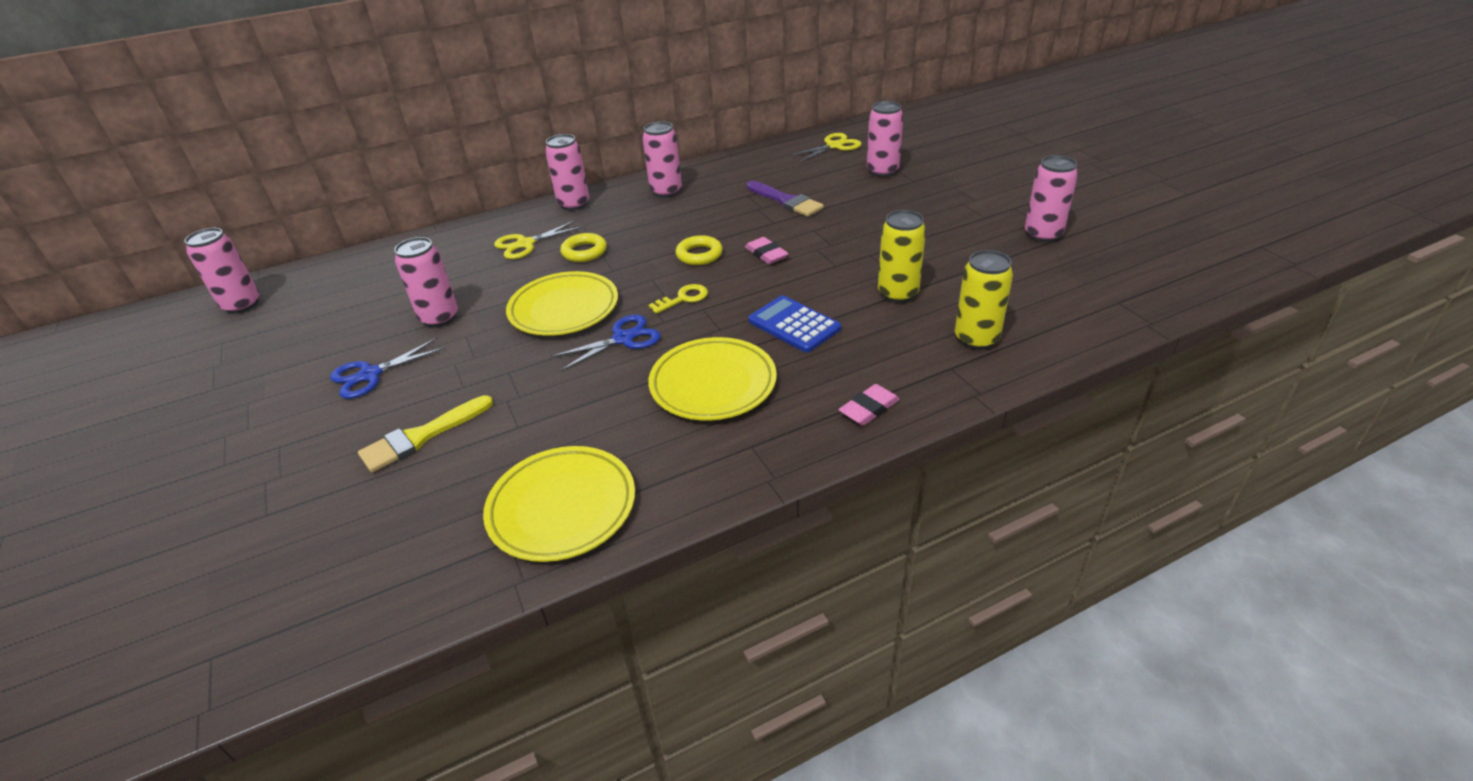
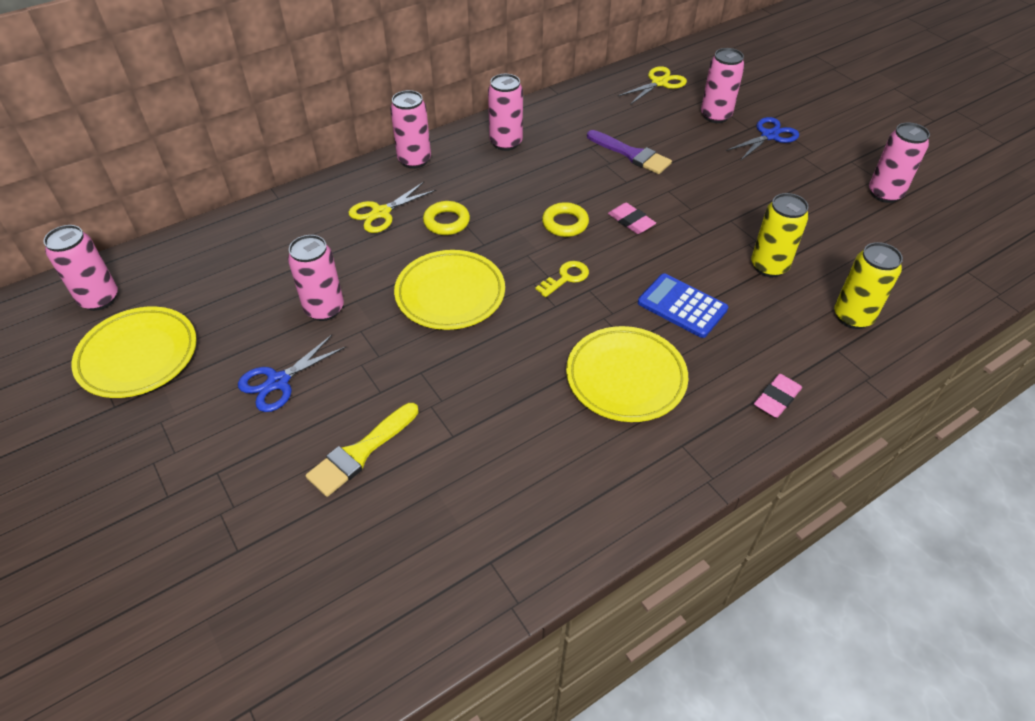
camera: 10 degrees left, 10 degrees up
(562, 508) = (528, 523): yellow plate -> yellow plate (138, 356)
(623, 339) = (522, 328): blue scissors -> blue scissors (769, 136)

